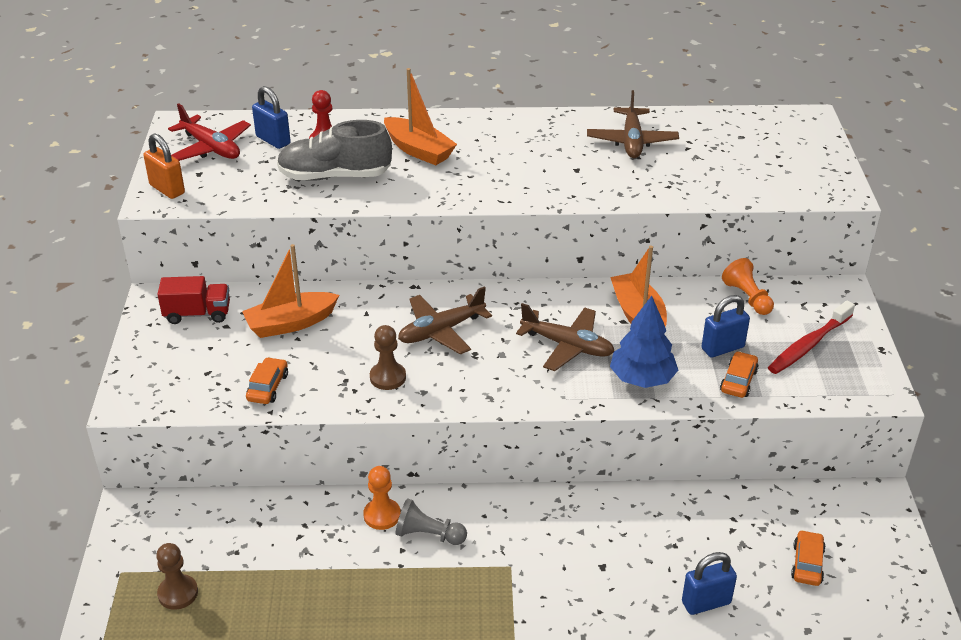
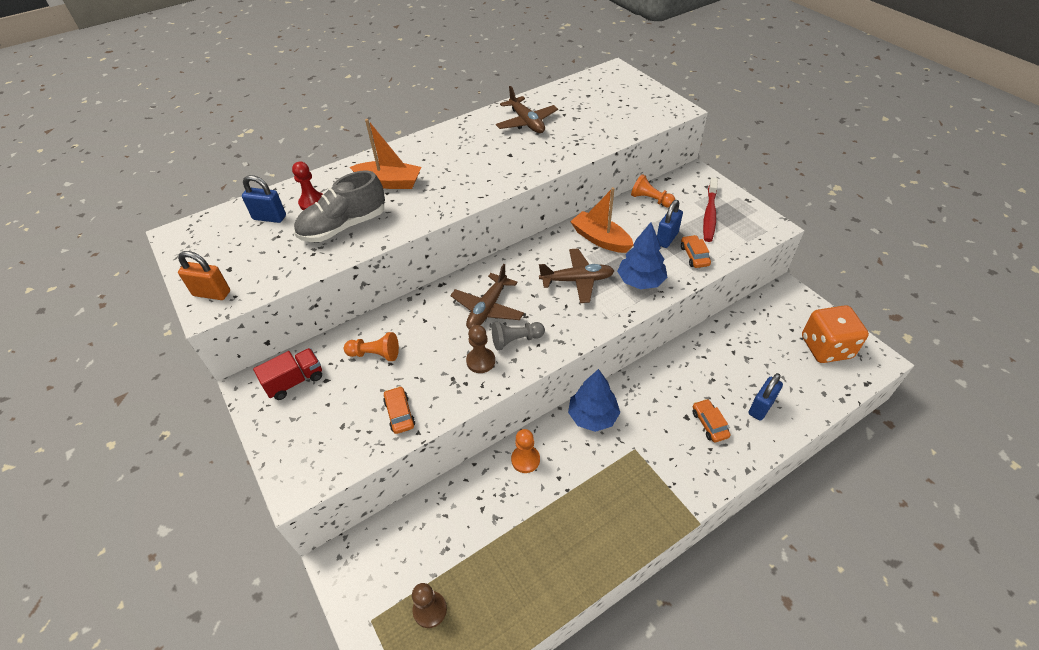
camera: 30 degrees left, 10 degrees up
(211, 148) = (222, 243): red plane -> none
(290, 323) = (375, 354): orange boat -> orange pawn
(428, 535) = (567, 456): grey pawn -> grey pawn (516, 340)
(493, 511) = (593, 416): none -> blue tree
(807, 564) = (788, 351): orange car -> orange car (709, 424)
(865, 584) = (826, 347): none -> orange dice

